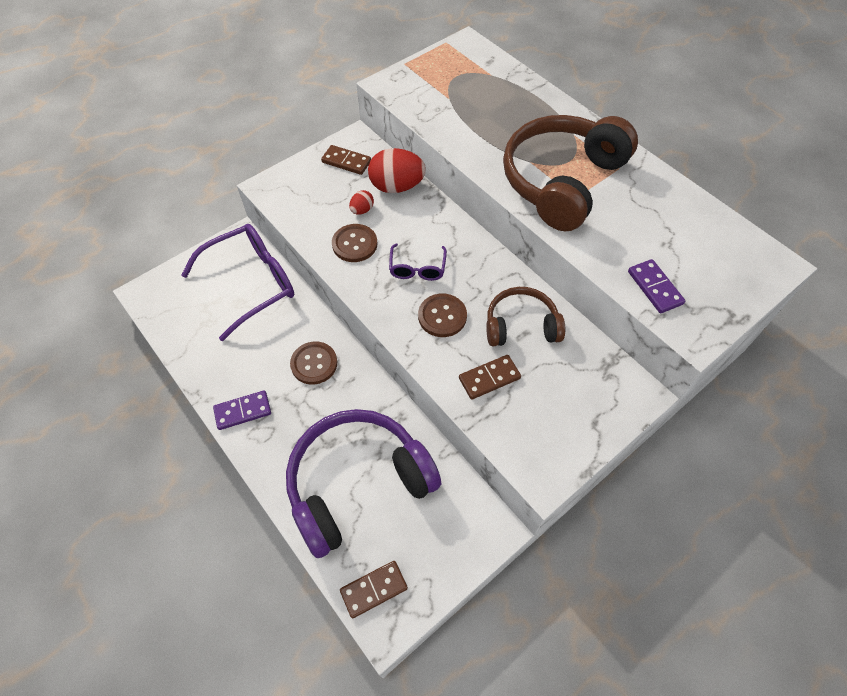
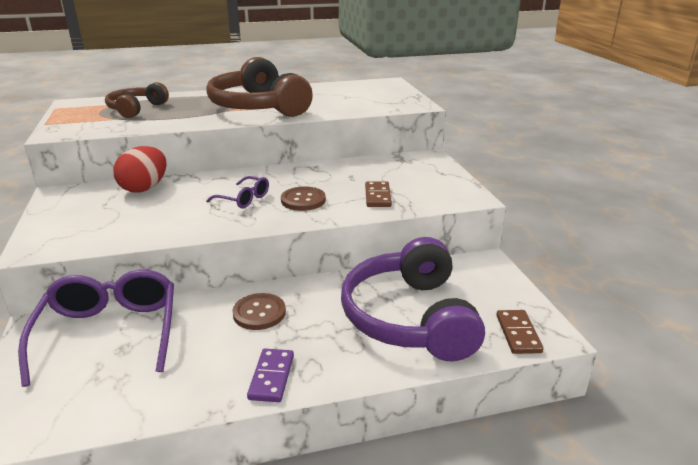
camera: 65 degrees left, 30 degrees down
(346, 161) = (76, 203): brown domino -> none
(354, 244) = (179, 219): brown button -> none
(362, 210) = (146, 208): red egg -> none
(521, 325) = (343, 176): brown headphones -> brown headphones (136, 109)
(654, 288) = (375, 106): purple domino -> none

